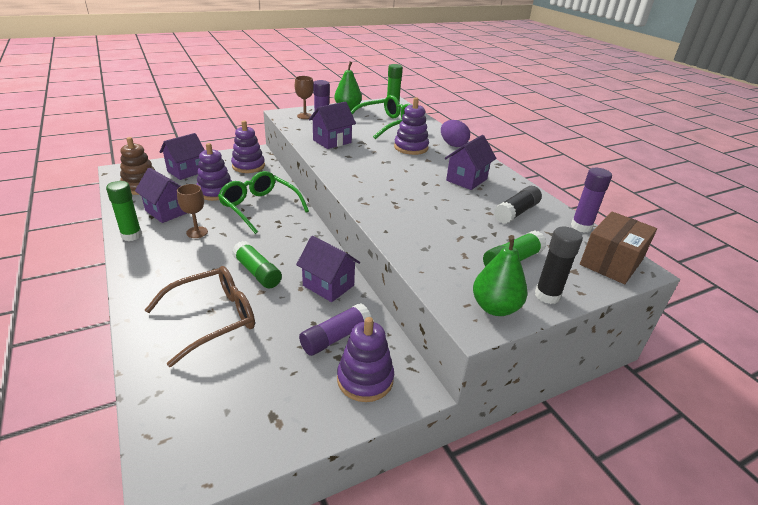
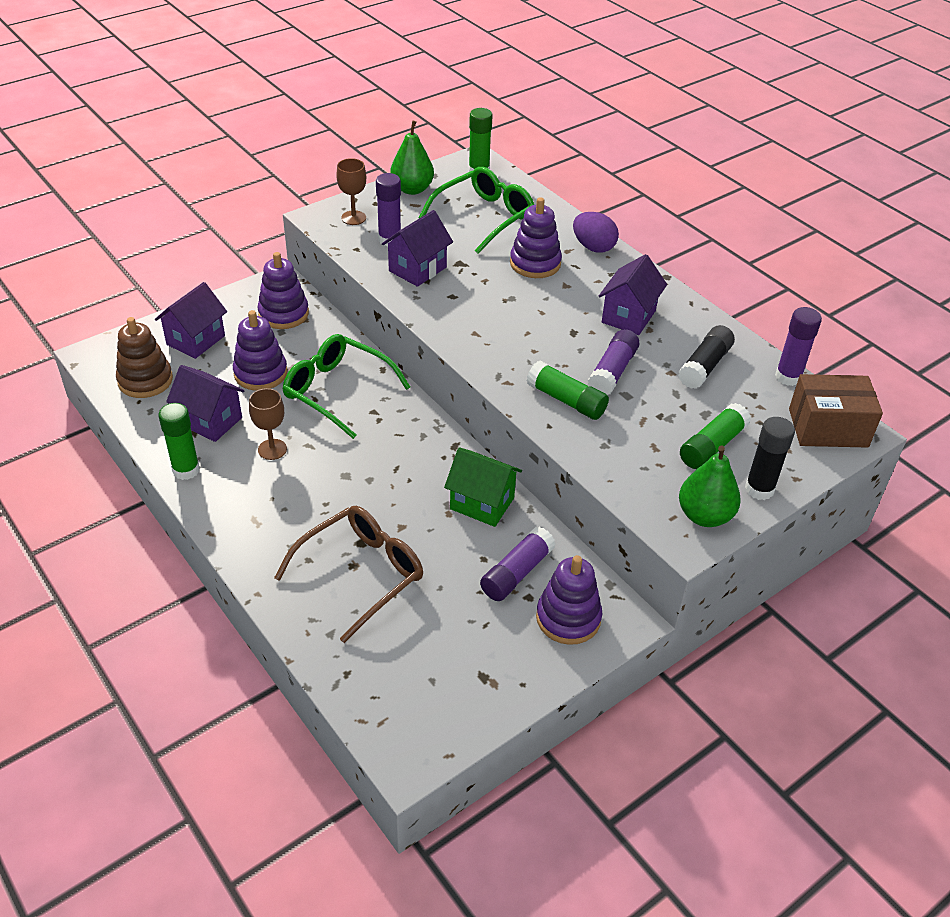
camera: 10 degrees left, 10 degrees up
(257, 272) = (384, 499): green glue stick -> green glue stick (566, 400)
(328, 285) = (482, 503): purple house -> green house
(445, 207) = (612, 372): none -> purple glue stick
(611, 262) = (828, 428): brown box -> brown box turned 60 degrees clockwise

